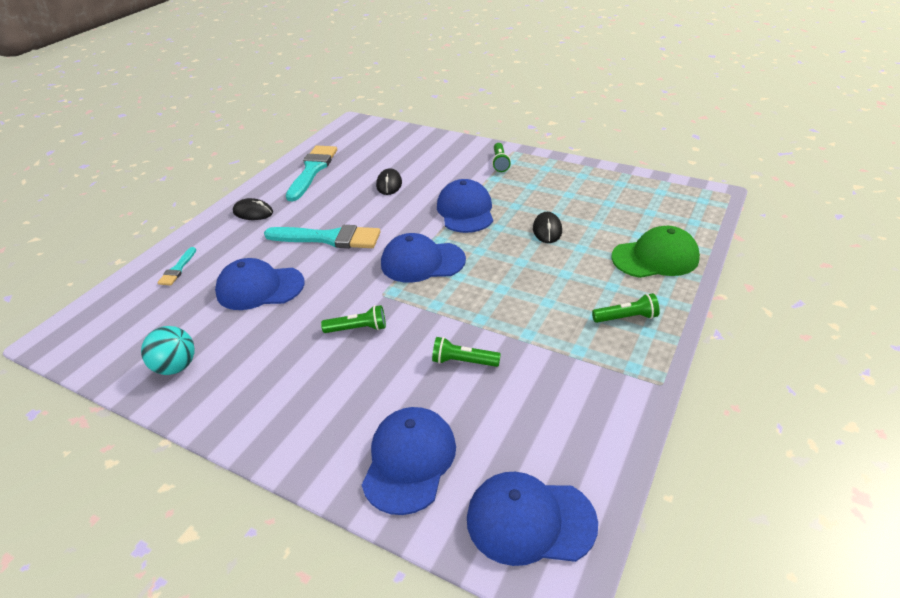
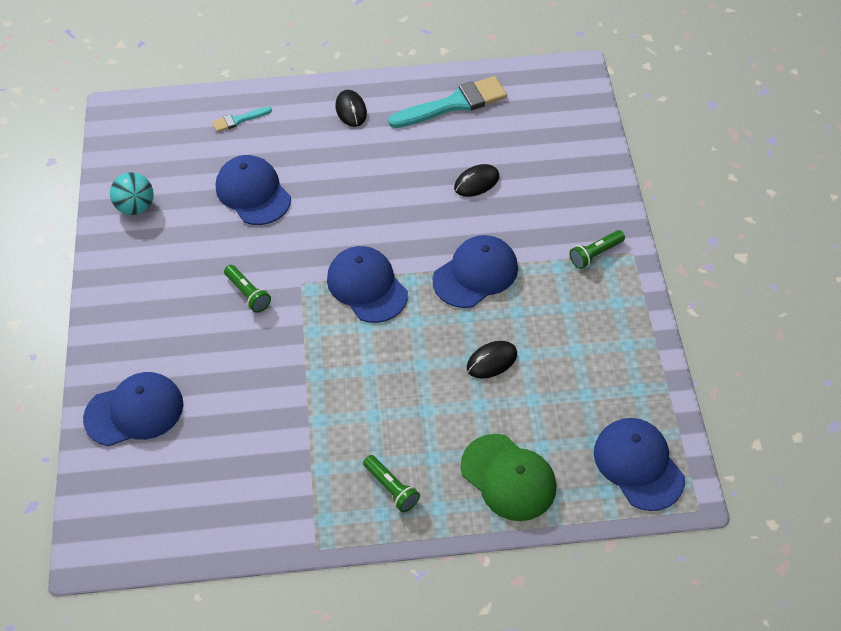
camera: 55 degrees right, 15 degrees up
(329, 238) = (352, 193): turquoise brush -> none
(463, 361) = (256, 390): green flashlight -> none
(530, 520) = (124, 513): blue cap -> blue cap (638, 465)

